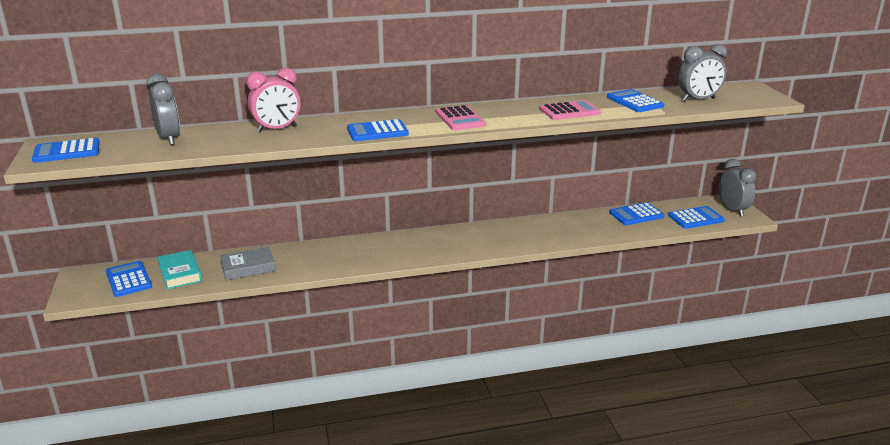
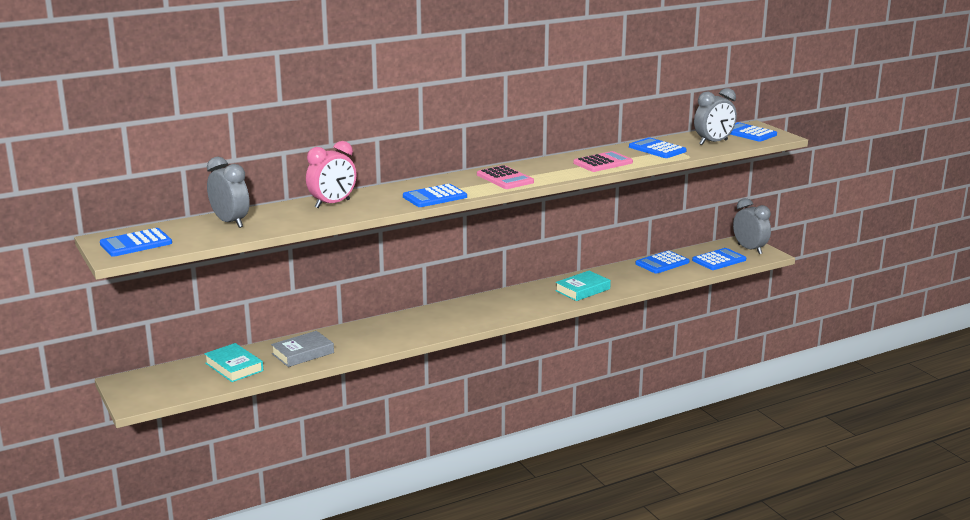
camera: 15 degrees left, 5 degrees down
(128, 279) = (182, 379): blue calculator -> blue calculator (748, 133)
(544, 234) = (582, 290): none -> turquoise book

